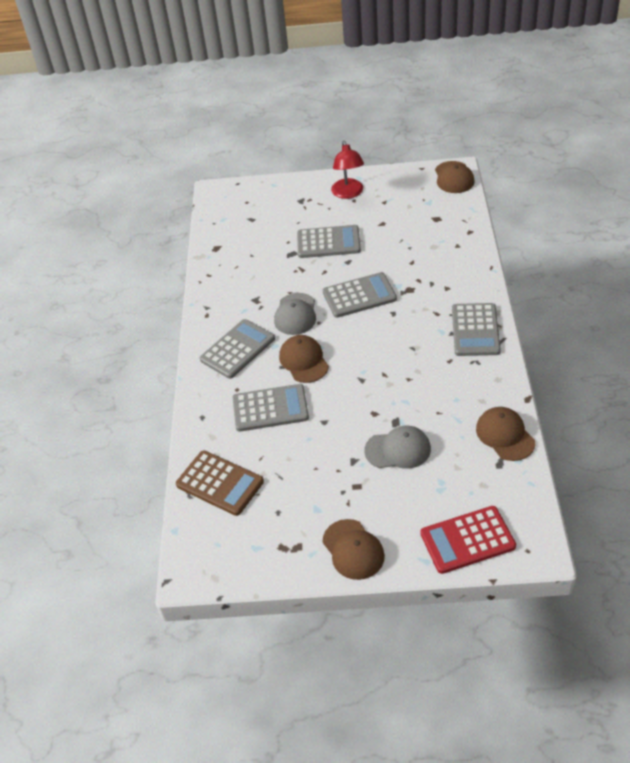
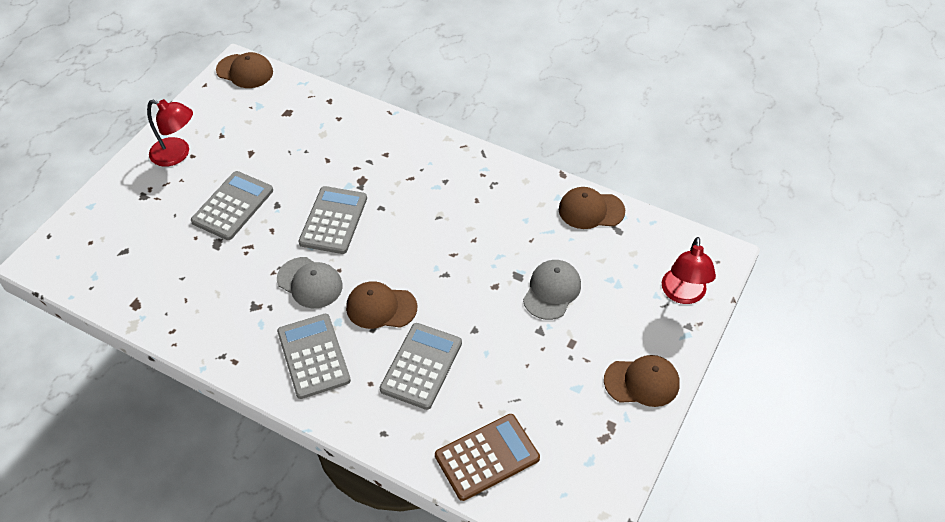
camera: 65 degrees left, 5 degrees up
(467, 540) = (683, 294): red calculator -> red lamp
(475, 330) = (456, 164): grey calculator -> none

